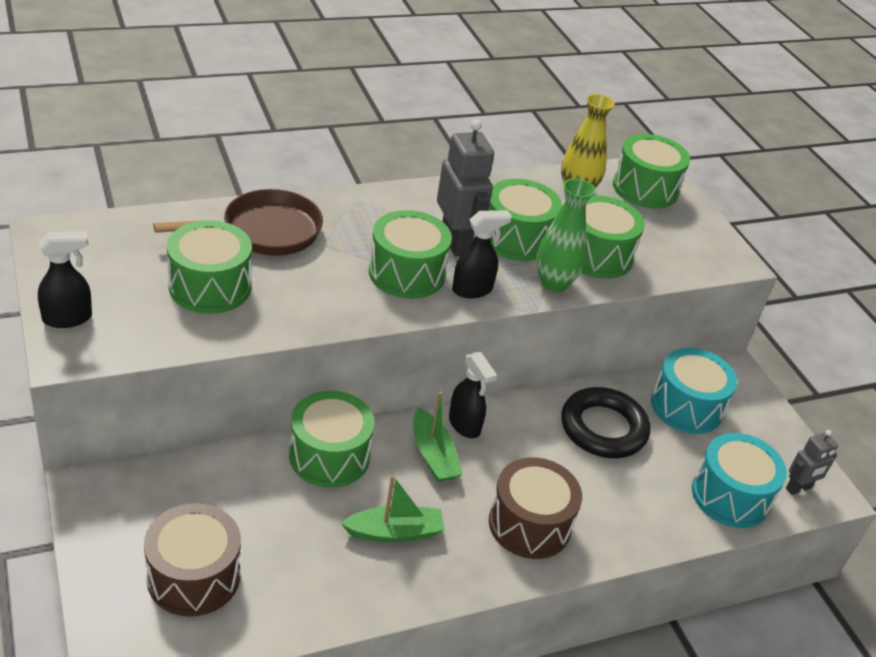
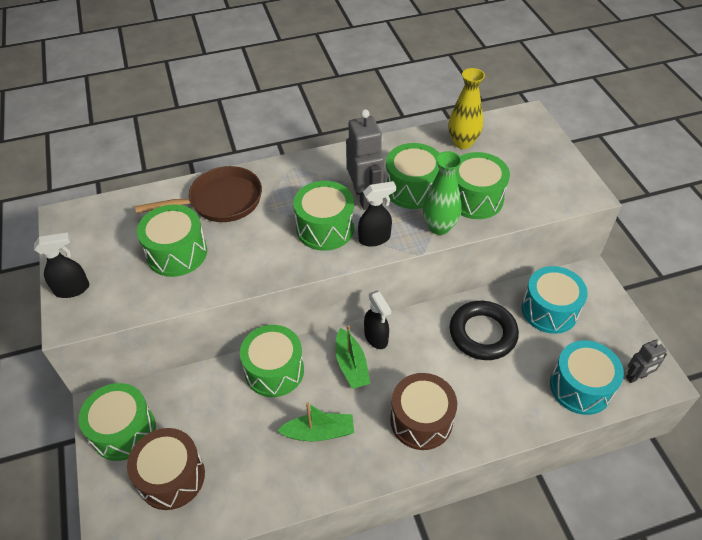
camera: 10 degrees right, 10 degrees up
(645, 188) = (517, 134): green drum -> green drum (124, 430)

